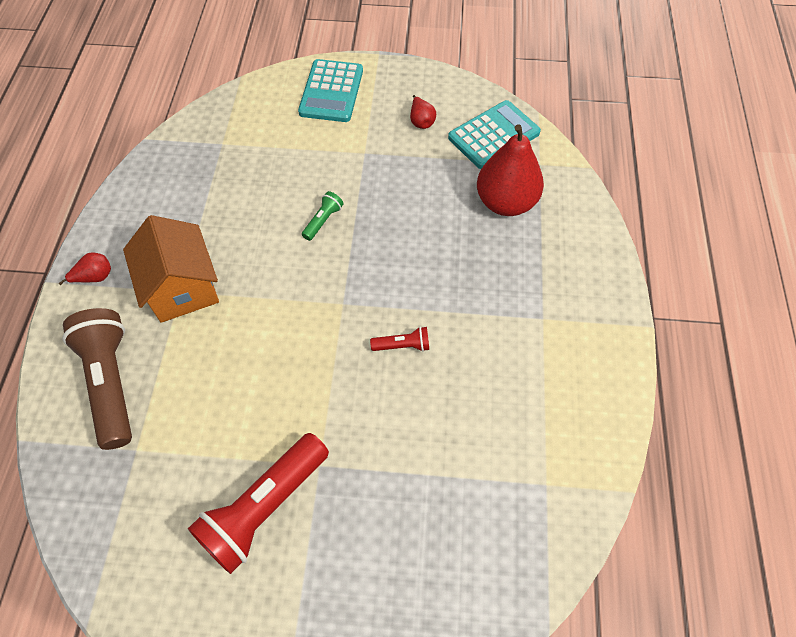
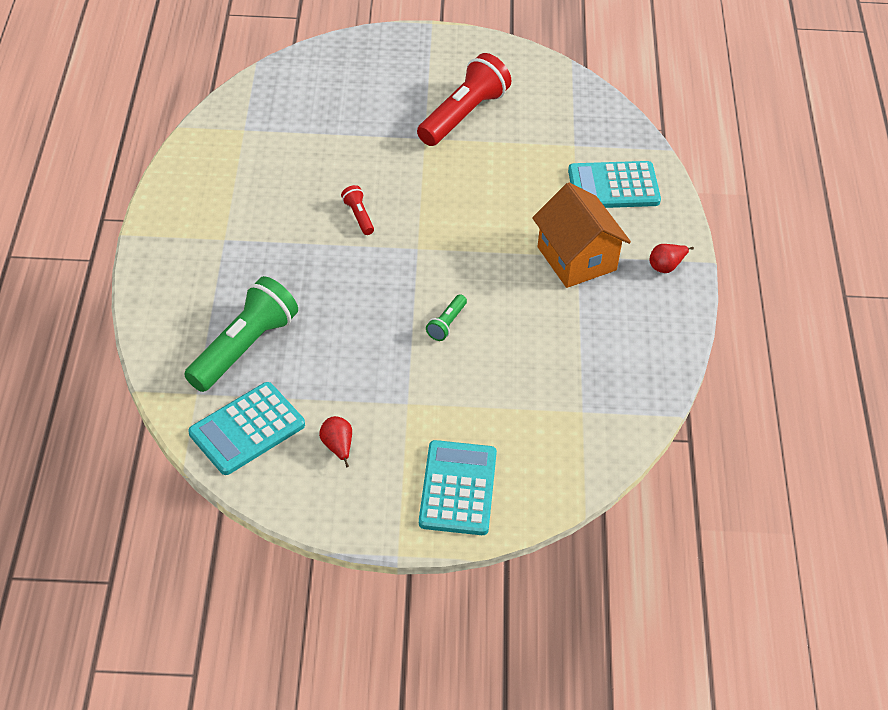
camera: 175 degrees right, 10 degrees down
(111, 382) = (613, 186): brown flashlight -> turquoise calculator
(403, 345) = (358, 216): red flashlight -> red flashlight turned 75 degrees clockwise
(505, 202) = (244, 347): red pear -> green flashlight

